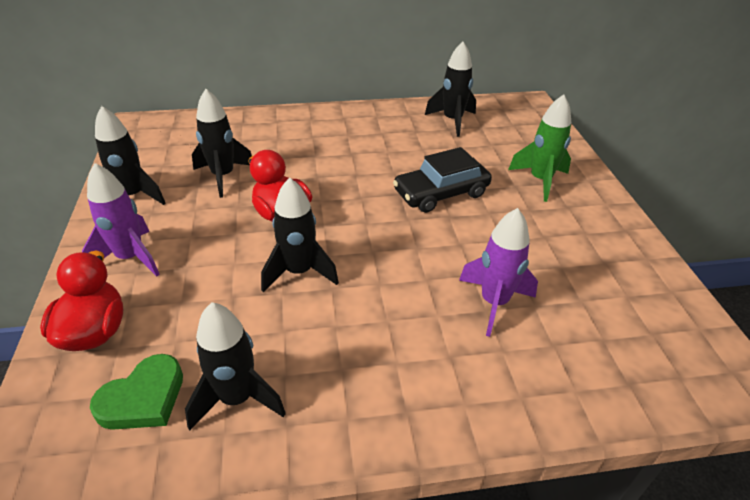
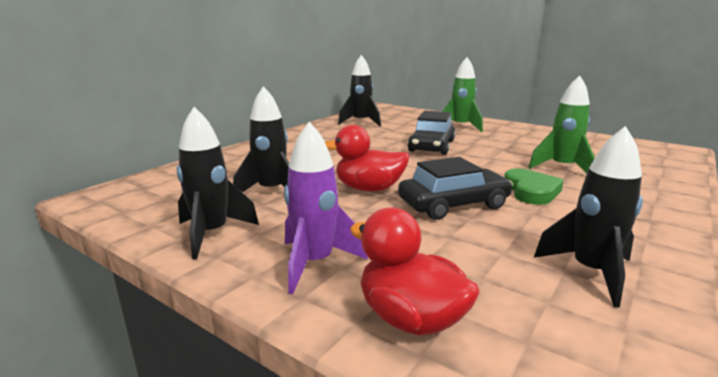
camera: 45 degrees left, 20 degrees down
(143, 398) = (553, 319): green heart -> green heart (531, 191)
(299, 272) = (453, 204): black rocket -> black car
(494, 303) = (562, 168): purple rocket -> green rocket

